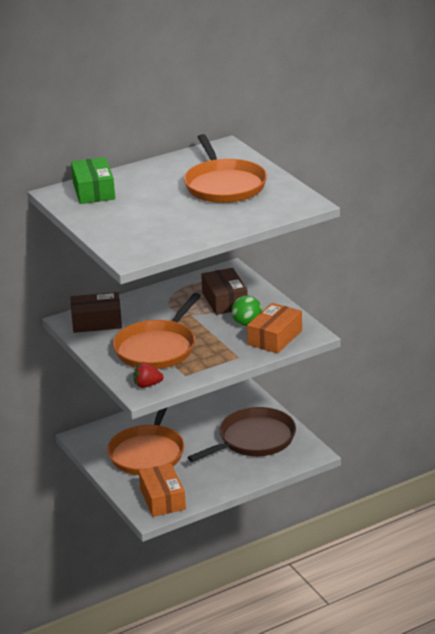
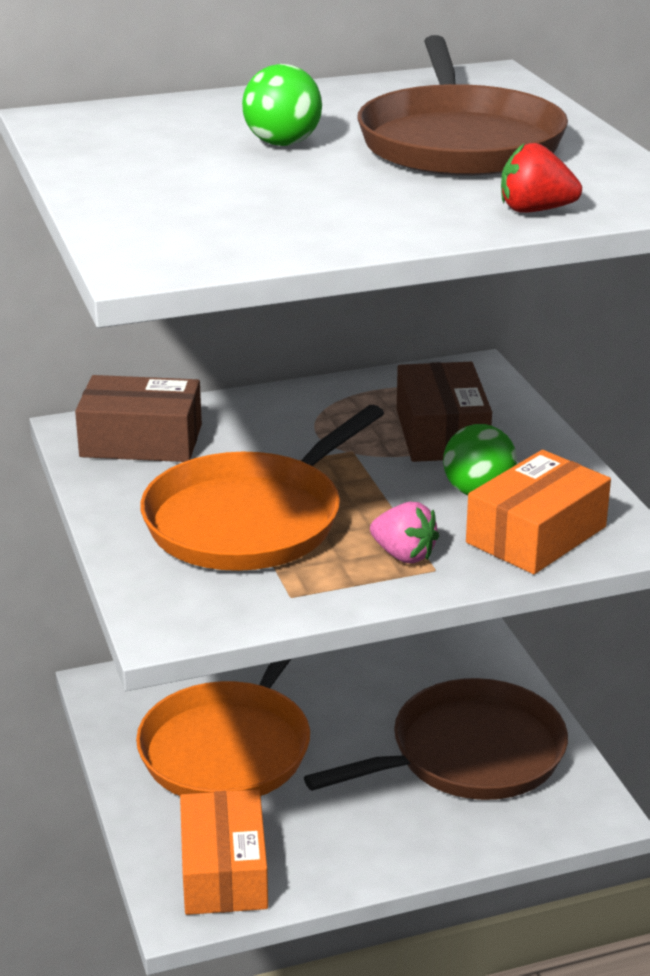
camera: 10 degrees right, 0 degrees up
(94, 191) = (145, 122): green box -> none
(147, 385) = (190, 607): red strawberry -> red strawberry (535, 210)
(154, 195) = (282, 143): none -> green ball
(224, 185) = (459, 142): orange pan -> brown pan
(224, 353) = (403, 555): none -> pink strawberry

